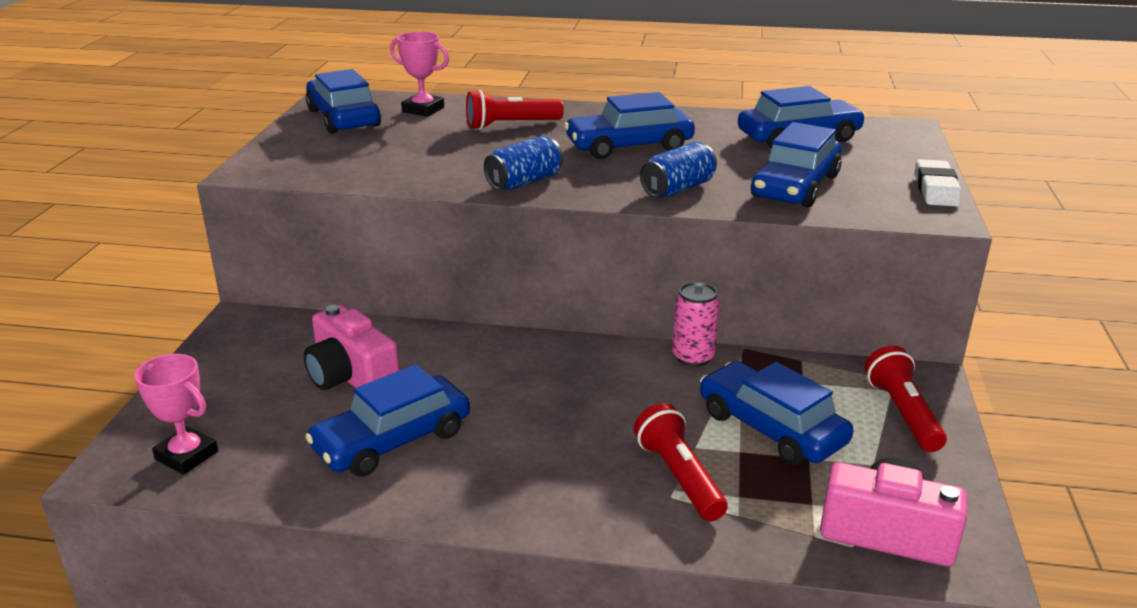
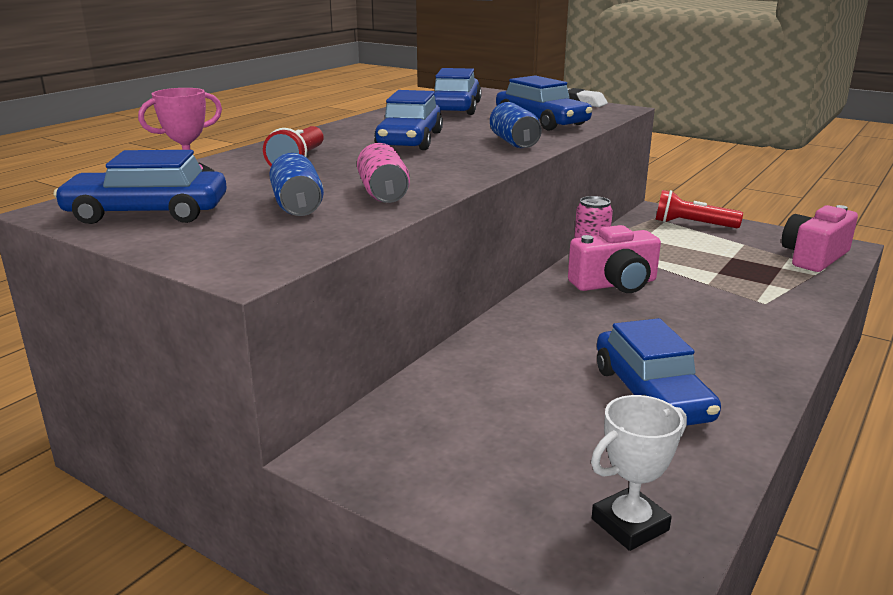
camera: 65 degrees left, 5 degrees down
(187, 455) = (630, 524): pink trophy -> white trophy
(351, 377) = (524, 399): pink camera -> pink camera (615, 284)
(446, 172) = (383, 193): none -> pink can
(524, 182) = (445, 174): blue can -> blue can (297, 206)
(679, 477) = (743, 295): red flashlight -> none
(771, 427) = (693, 258): blue car -> none

